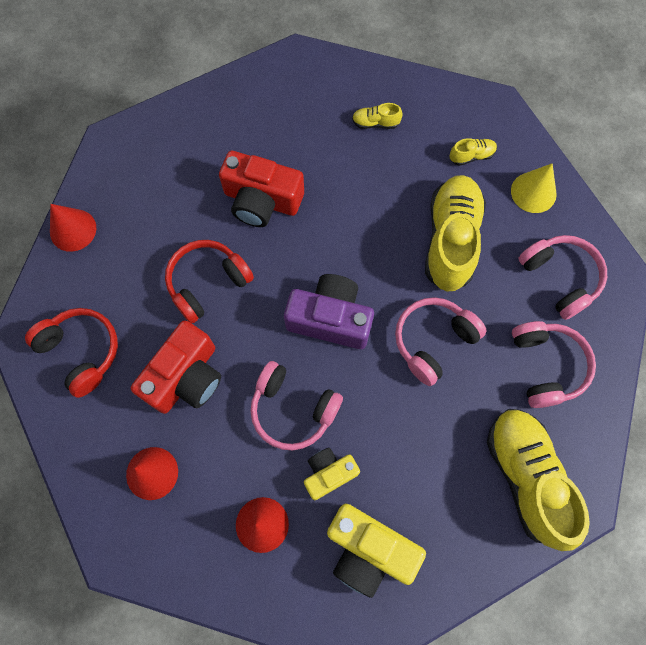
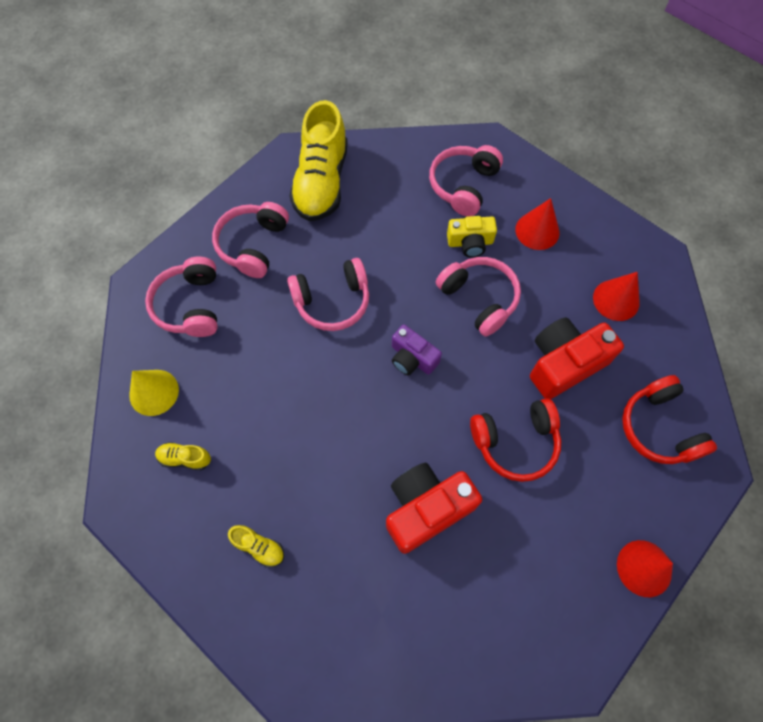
camera: 155 degrees left, 5 degrees down
(261, 200) = (426, 508): red camera -> red camera turned 75 degrees counterclockwise
(330, 319) = (412, 358): purple camera -> purple camera, size x0.61
(368, 550) = (463, 185): yellow camera -> pink headphones
(450, 240) = (262, 381): yellow shoe -> none

